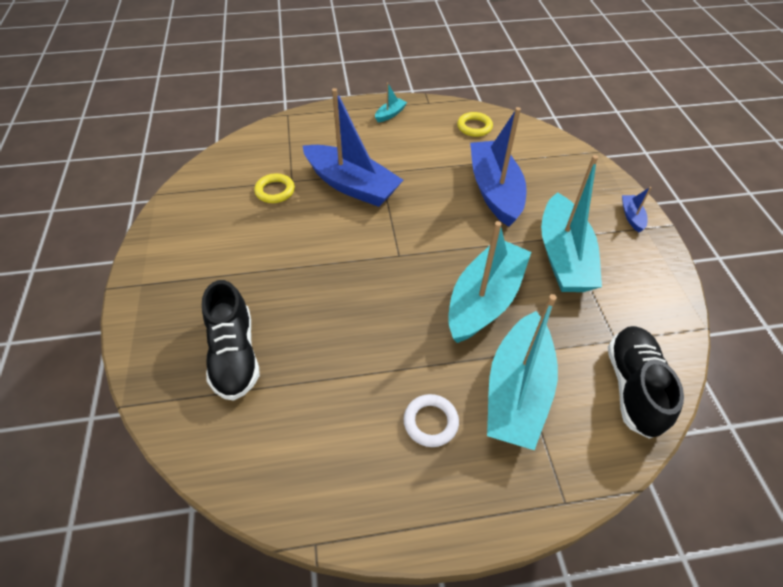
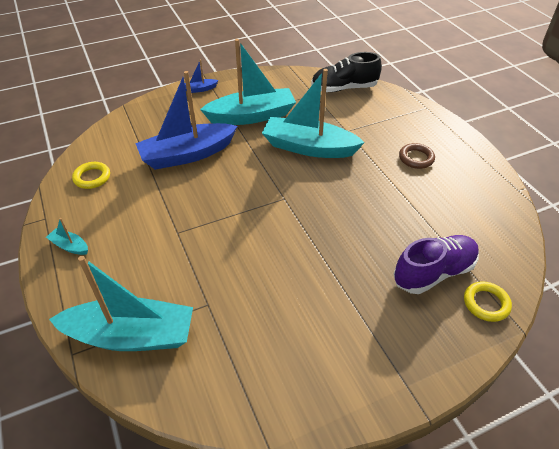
camera: 105 degrees left, 5 degrees down
(234, 355) = (433, 273): black shoe -> purple shoe
(275, 191) = (228, 314): yellow ring -> yellow ring (486, 303)
(351, 185) = (203, 250): blue boat -> none
(430, 422) = (416, 158): white ring -> brown ring
(517, 391) = (372, 127): turquoise boat -> turquoise boat (131, 335)

